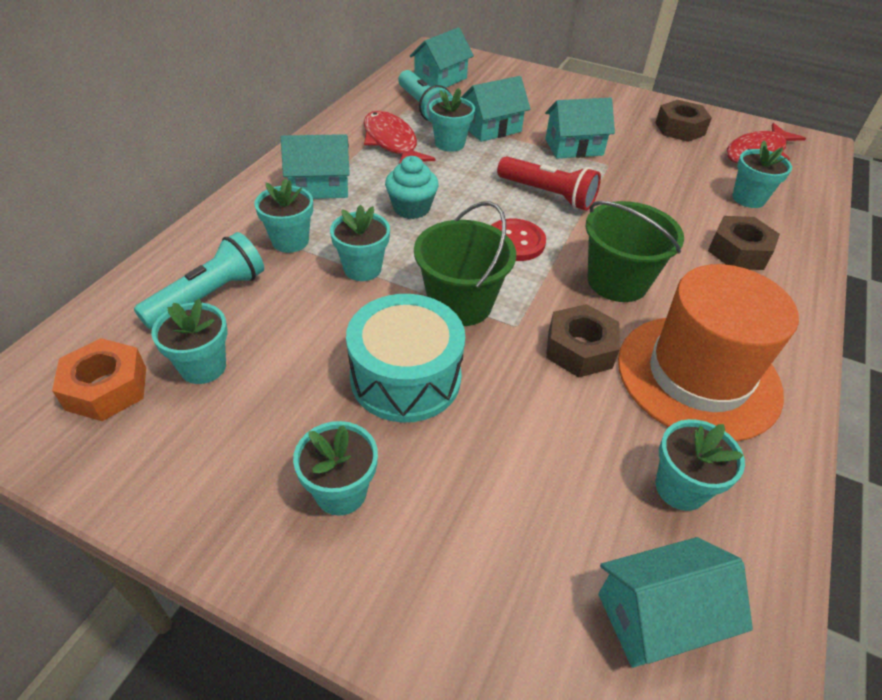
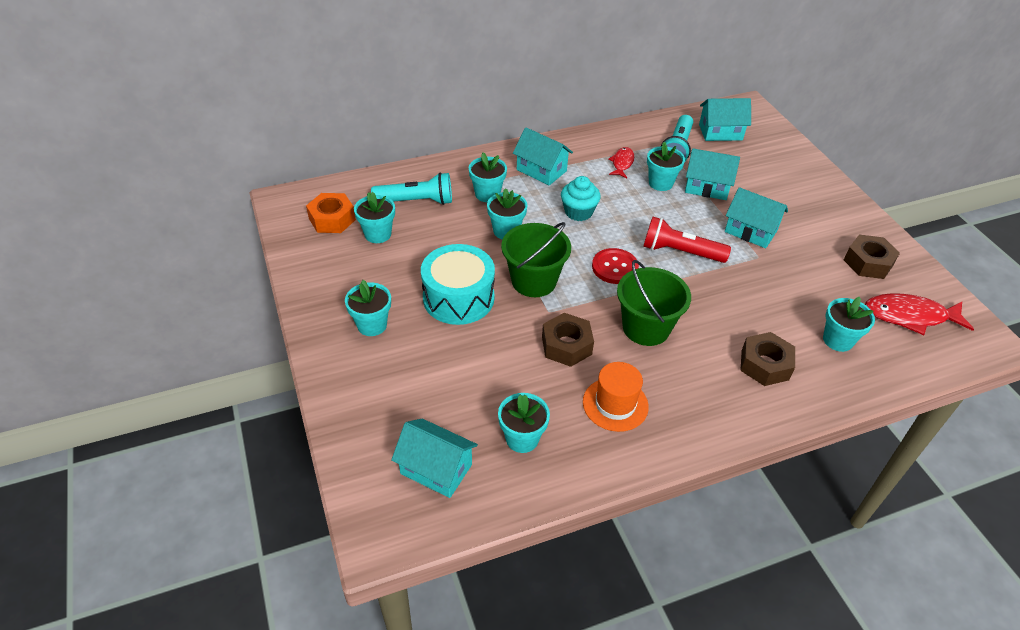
camera: 45 degrees right, 0 degrees up
(391, 142) = (622, 163): red fish -> red fish, size x0.58
(548, 195) = (680, 252): red flashlight -> red flashlight turned 120 degrees clockwise
(698, 376) = (615, 404): orange hat -> orange hat, size x0.55

